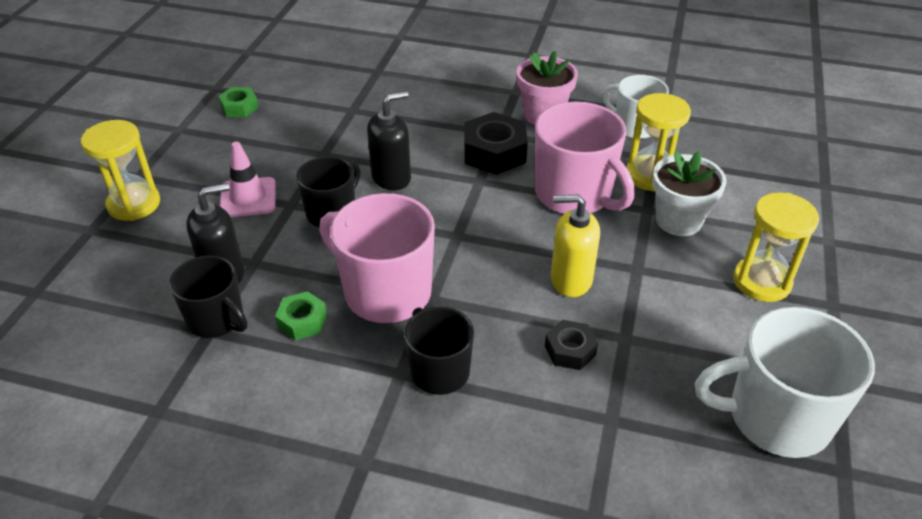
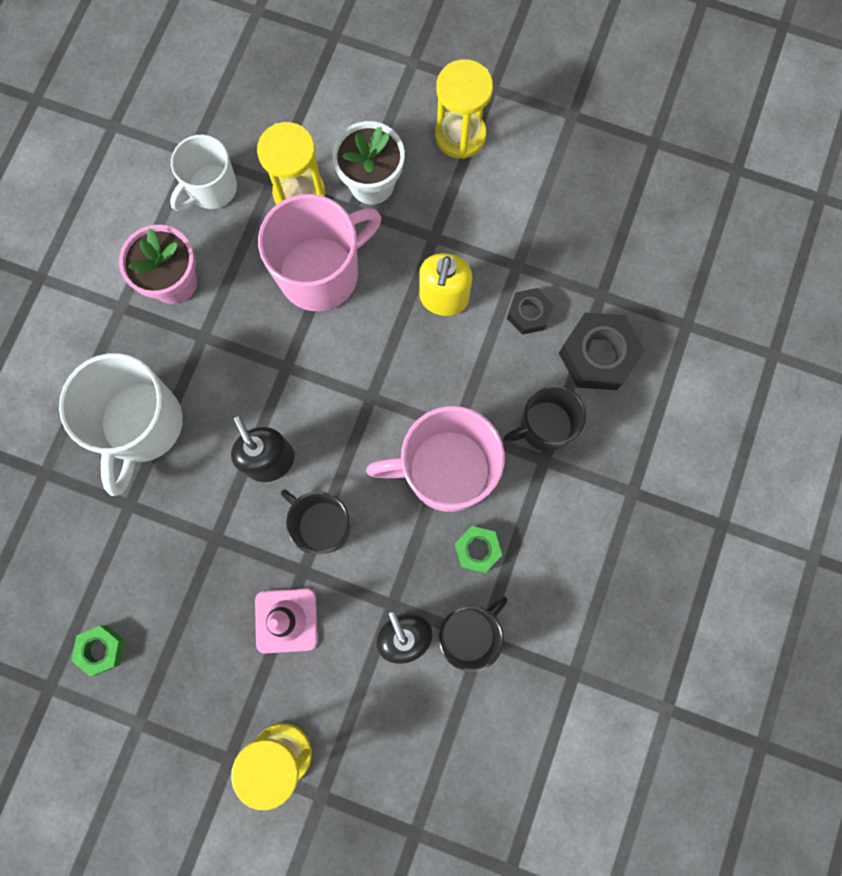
camera: 85 degrees left, 35 degrees up
(385, 292) = (446, 471): pink mug -> pink mug turned 45 degrees clockwise
(494, 152) = (239, 345): black nut -> black nut (598, 355)
(776, 418) = (606, 172): white mug -> white mug (142, 425)

